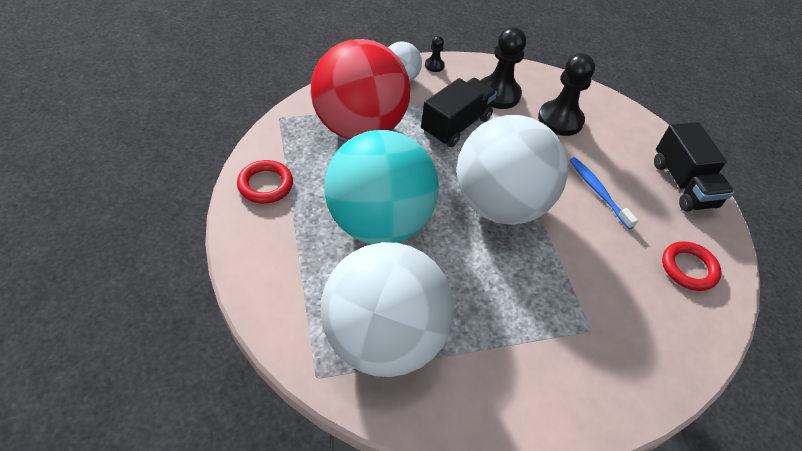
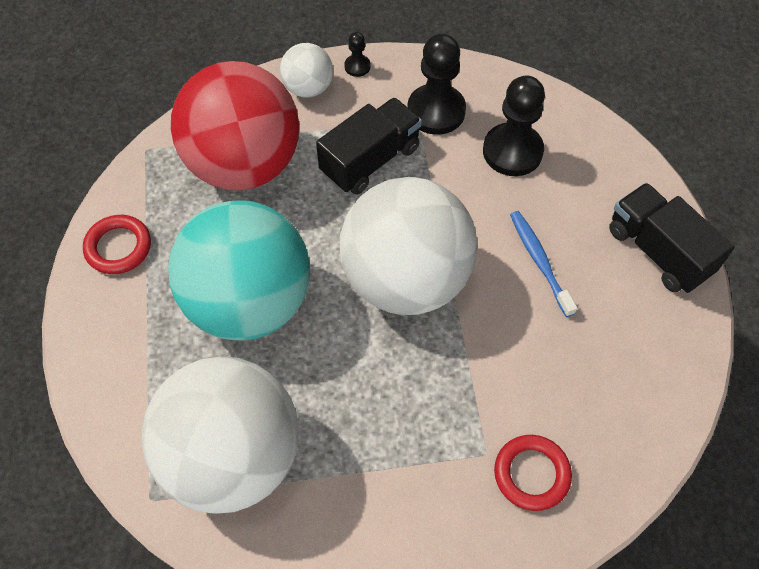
camera: 10 degrees right, 10 degrees up
(683, 184) = (658, 251): black truck -> black truck turned 150 degrees clockwise
(688, 268) = (633, 374): red ring -> red ring (531, 474)

